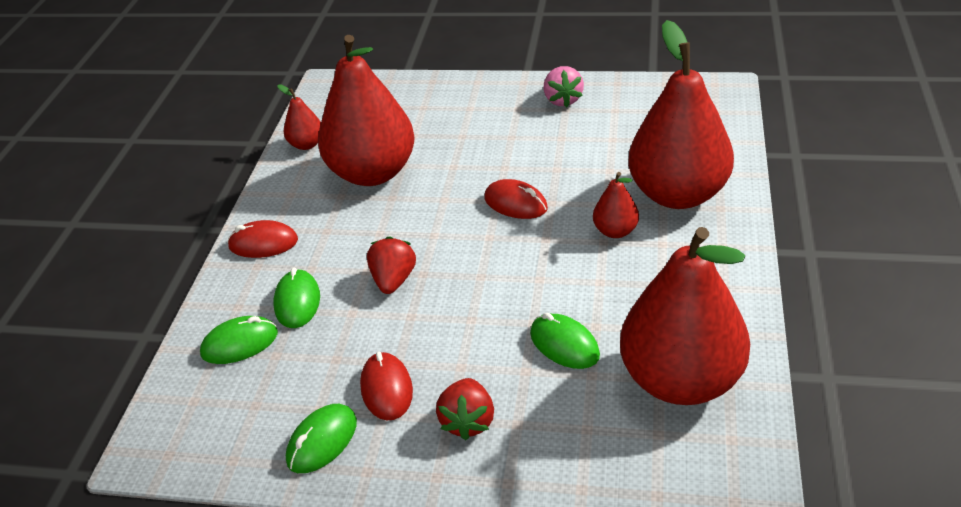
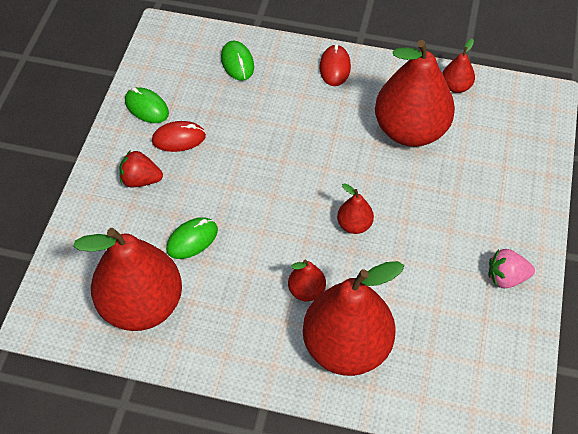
camera: 90 degrees right, 15 degrees up
(297, 302) = (269, 90): green mouse -> none
(393, 280) = (280, 143): red strawberry -> none
(515, 203) = (354, 225): red mouse -> red pear

